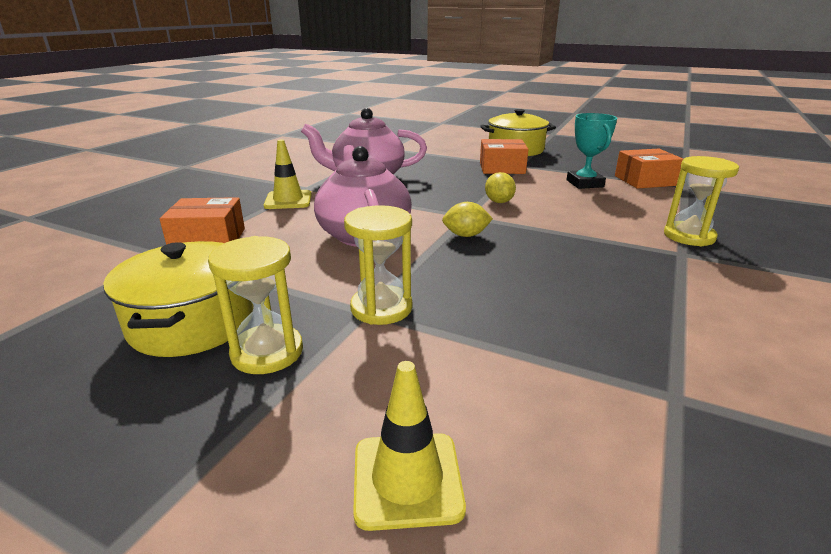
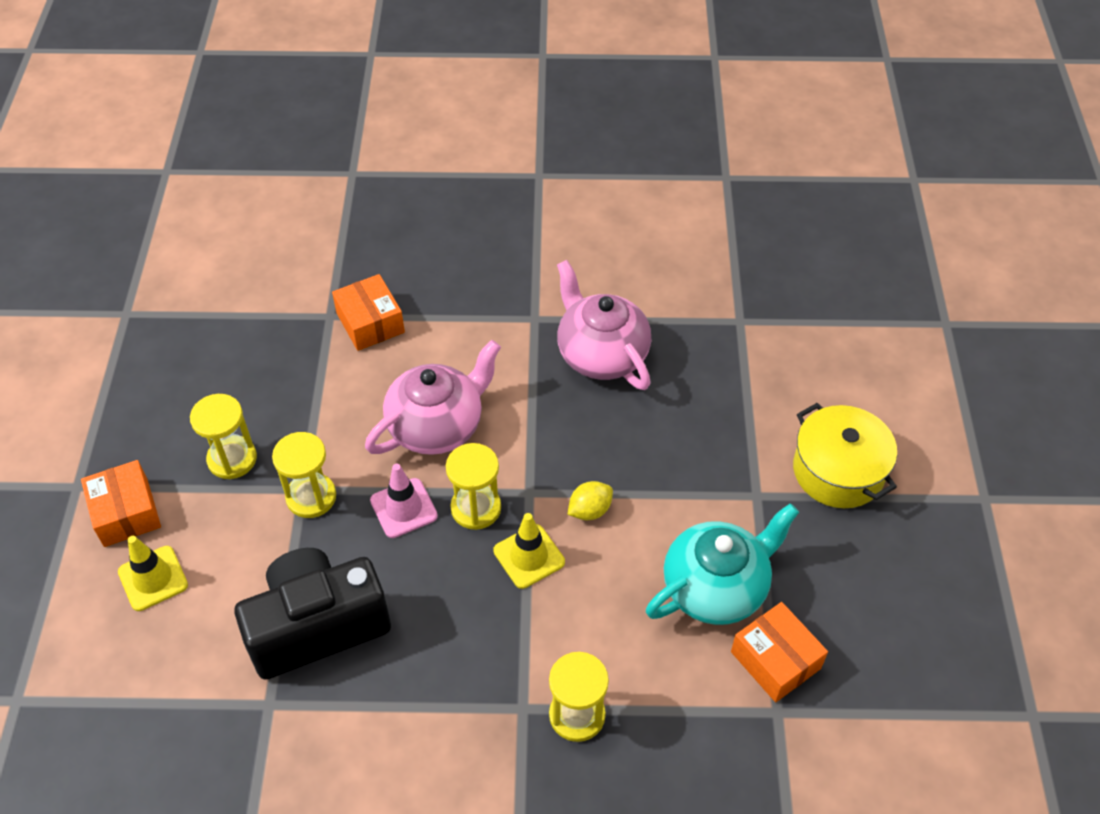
camera: 65 degrees right, 25 degrees up
(192, 322) = (248, 398): yellow pot -> none
(288, 200) = (489, 323): yellow traffic cone -> yellow traffic cone (529, 556)
(440, 263) = (403, 508): none -> pink traffic cone
(466, 235) = (476, 508): yellow lemon -> yellow hourglass
(502, 168) = (729, 478): orange box -> orange box (126, 512)
(564, 337) = (317, 627): none -> black camera
(584, 183) = (716, 588): turquoise trophy -> turquoise teapot

